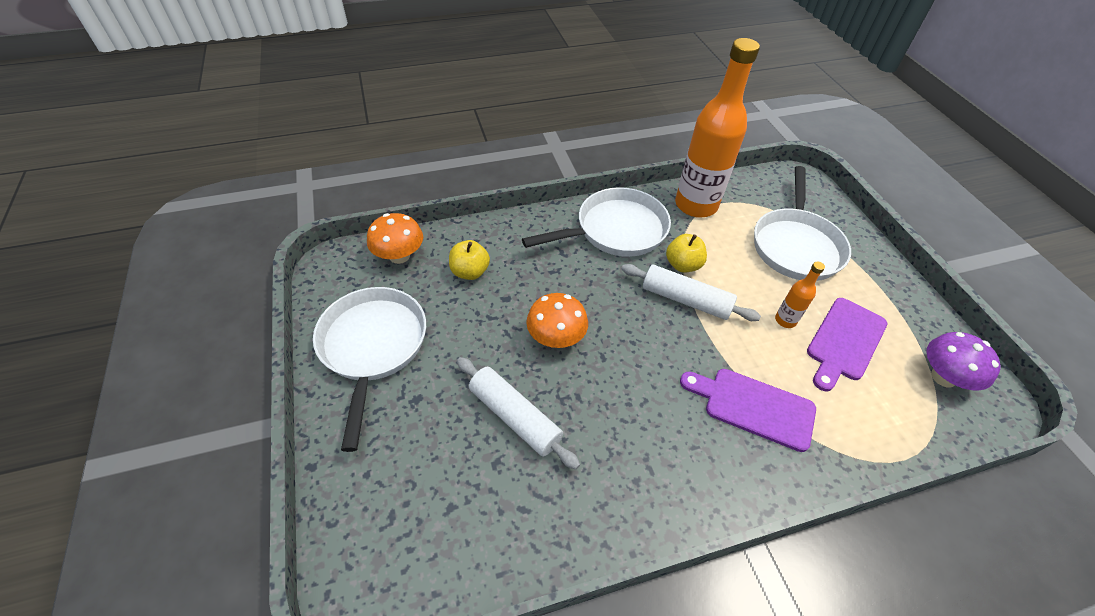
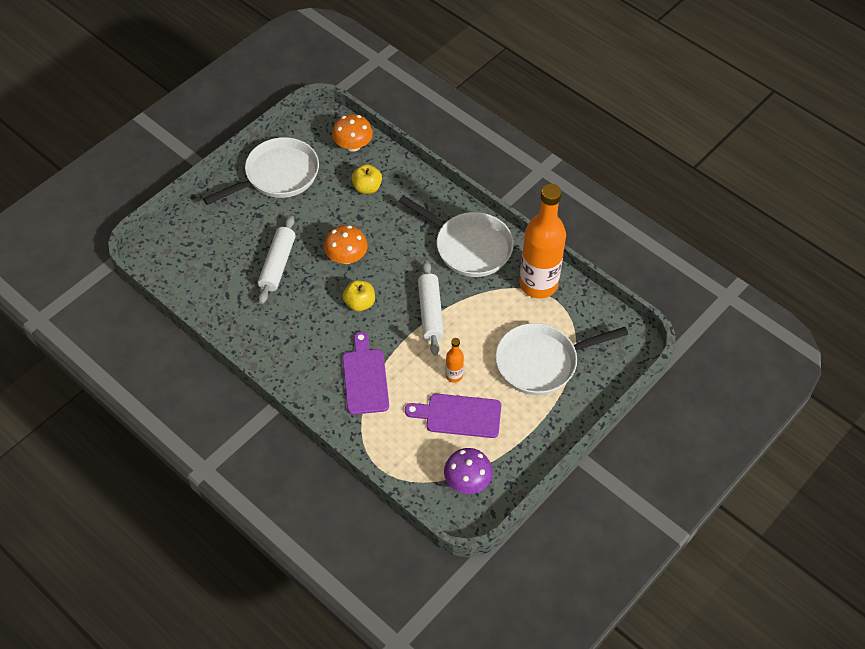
camera: 60 degrees right, 5 degrees up
(682, 265) = (464, 299): yellow apple -> yellow apple (359, 303)

